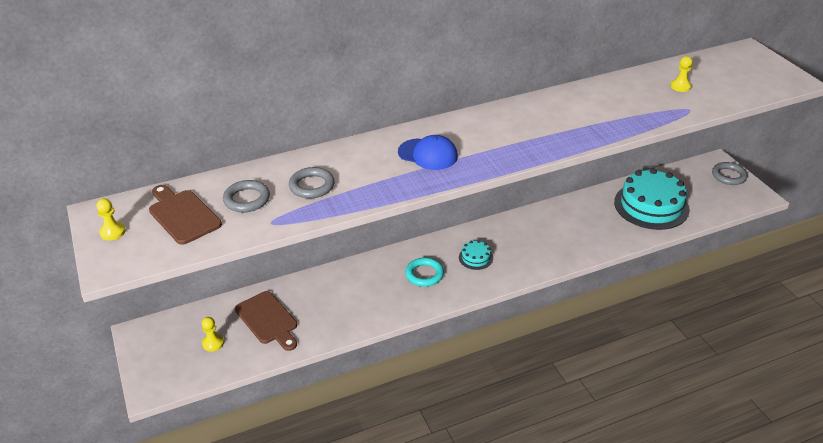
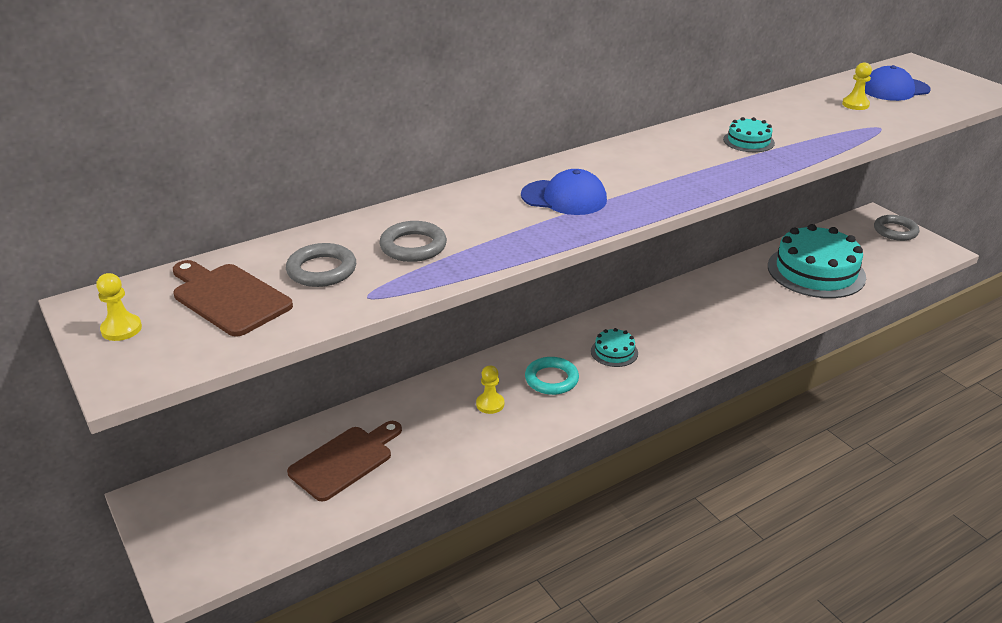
camera: 10 degrees left, 5 degrees down
(213, 343) = (269, 501): yellow pawn -> yellow pawn (490, 404)
(268, 320) = (345, 460): brown cutting board -> brown cutting board turned 90 degrees counterclockwise
(582, 115) = (748, 141): none -> turquoise cake
(719, 74) = (894, 89): none -> blue cap

